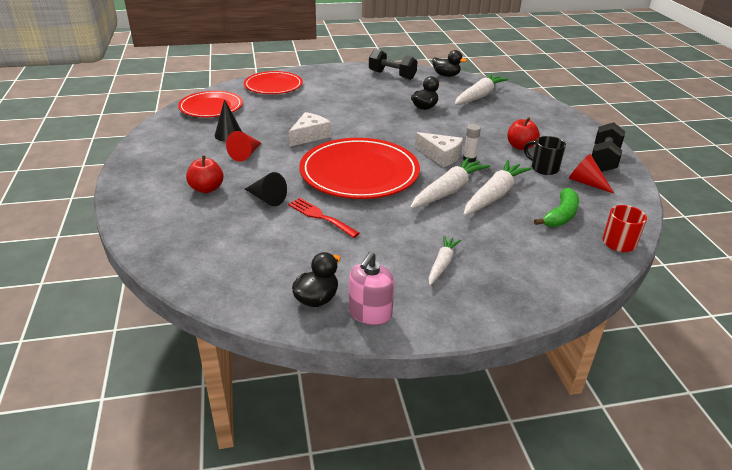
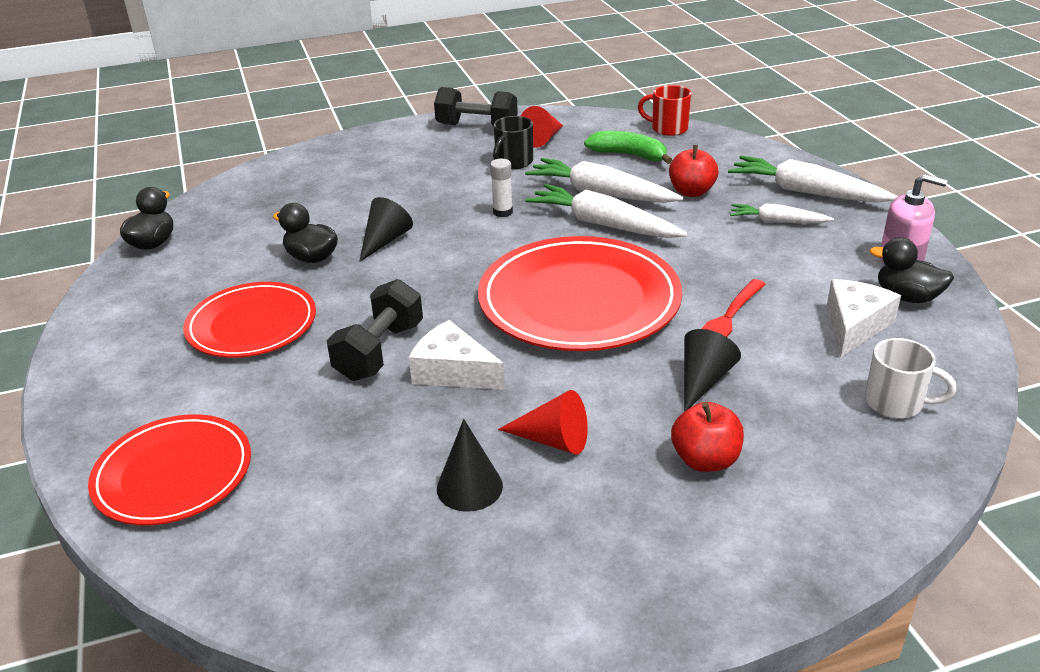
camera: 95 degrees left, 0 degrees up
(210, 258) = (895, 403): none -> white mug
(211, 107) = (312, 560): red plate -> red plate (252, 324)
(392, 75) = (138, 305): black dumbbell -> black dumbbell (380, 351)
(439, 125) = (385, 241): none -> black cone
(441, 156) = (499, 234): white cheese -> white cheese (854, 325)
(479, 96) = (262, 209): white carrot -> white carrot (806, 192)
(520, 146) = (452, 176): red apple -> red apple (691, 192)

